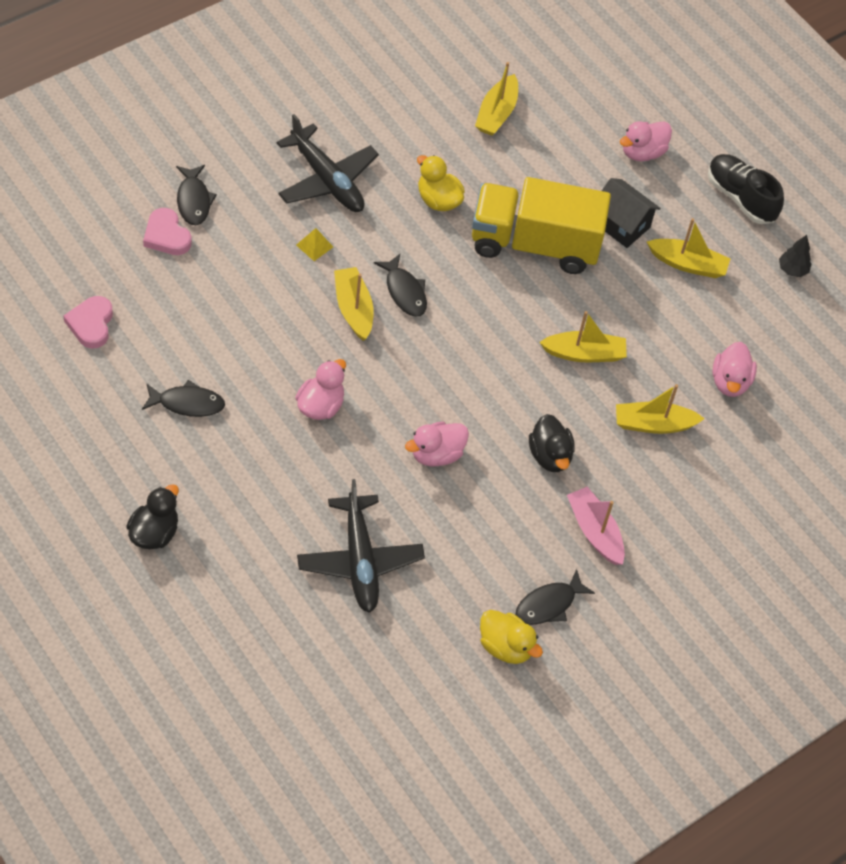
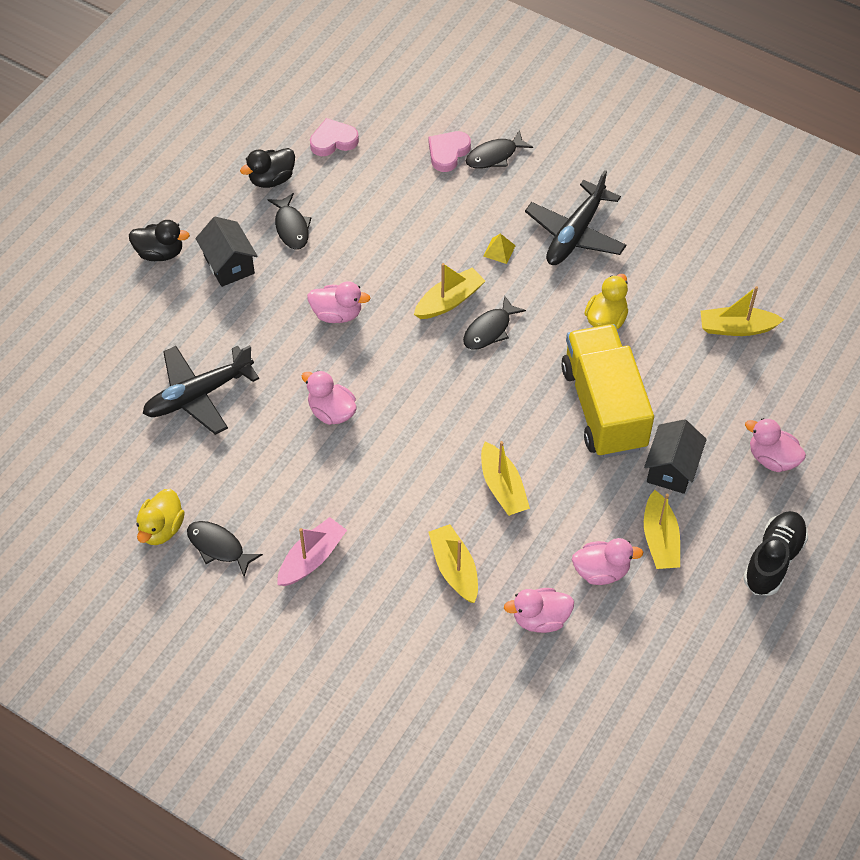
camera: 75 degrees right, 0 degrees up
(206, 476) = (229, 264): none -> black house
(550, 456) = (375, 497): black duck -> black duck (271, 179)
(701, 318) = (601, 571): none -> pink duck
(792, 270) = (712, 634): black tree -> none

